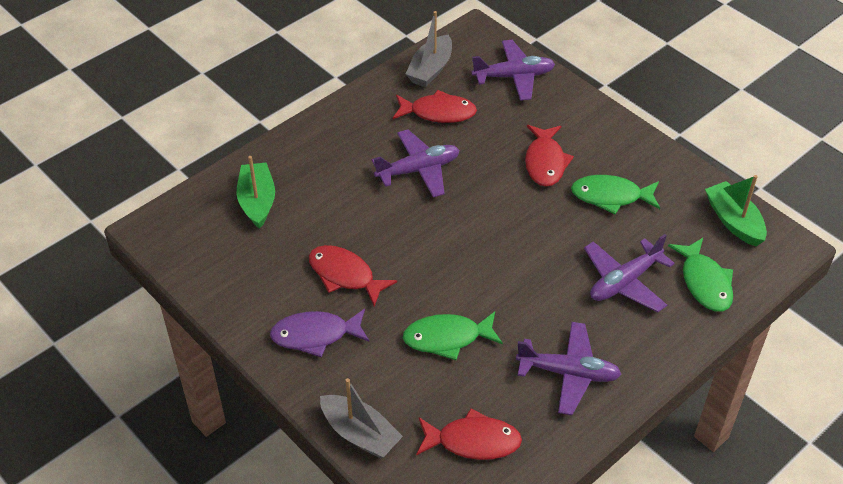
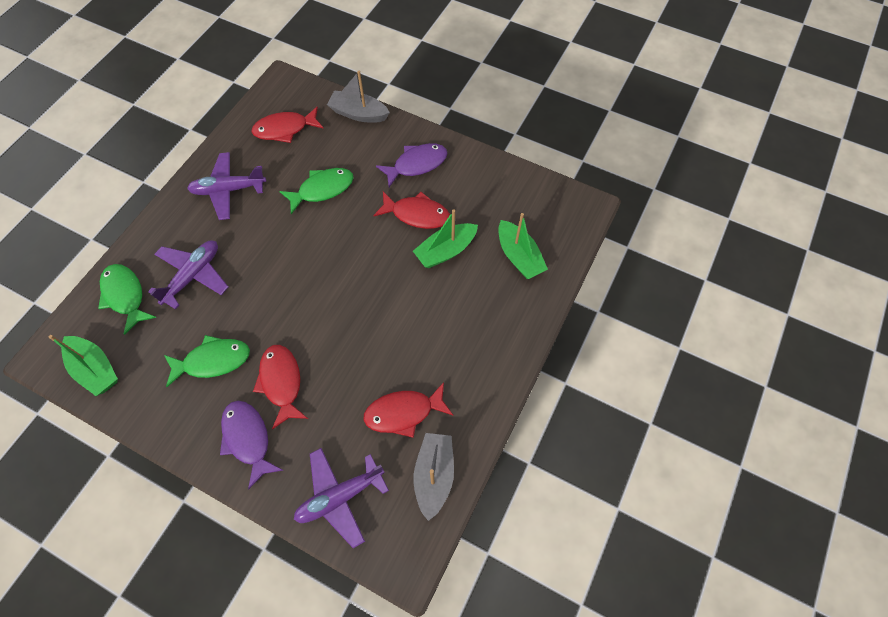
camera: 160 degrees right, 15 degrees up
(332, 228) = (445, 251): none -> green boat
(418, 170) = (397, 333): purple plane -> none
(585, 131) = (248, 439): none -> purple fish

